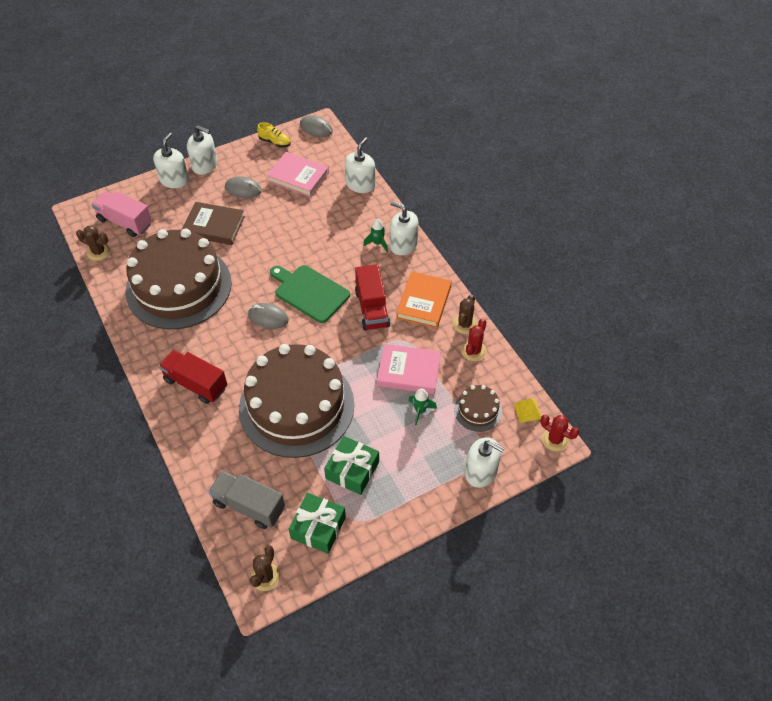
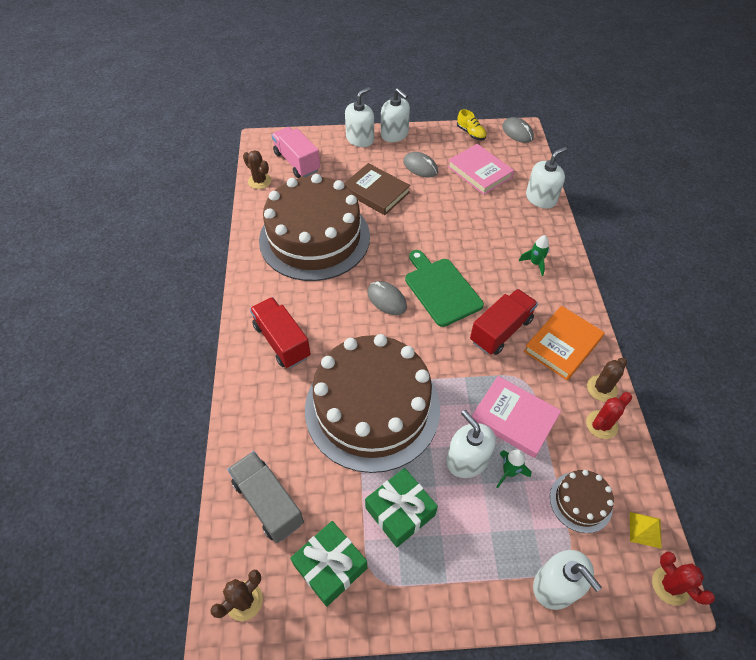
camera: 25 degrees right, 0 degrees up
(372, 308) = (501, 331): red truck -> red truck turned 150 degrees counterclockwise
(403, 244) = (563, 274): white soap dispenser -> white soap dispenser (467, 460)

